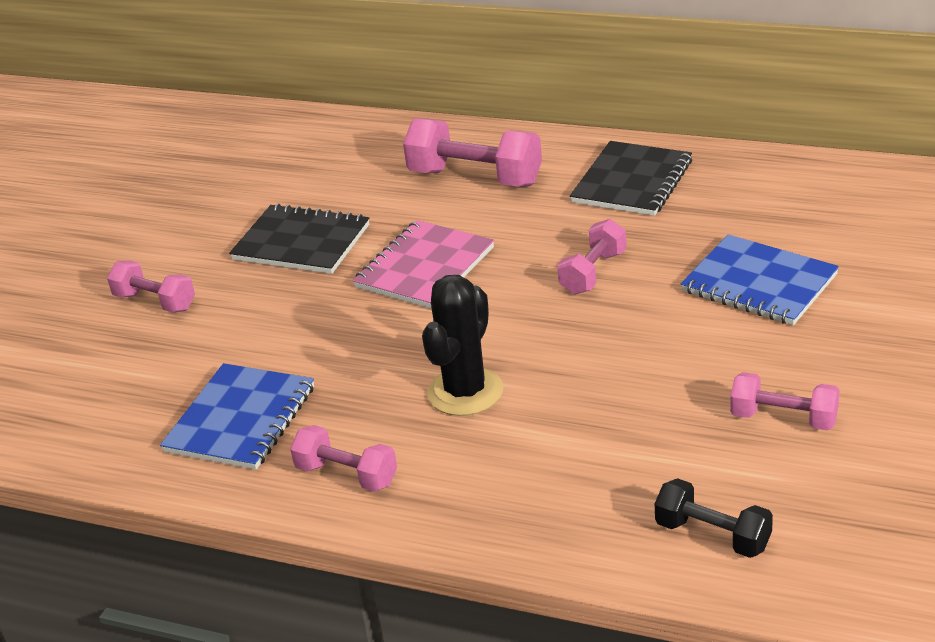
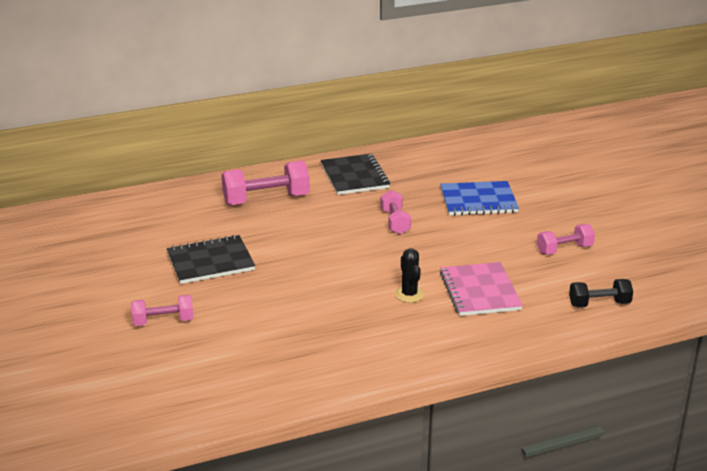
camera: 45 degrees left, 5 degrees down
(240, 419) = (309, 353): blue notebook -> none
(347, 475) = (405, 352): pink dumbbell -> none
(425, 267) = (303, 249): pink notebook -> pink notebook (480, 291)
(465, 392) = (409, 294): black cactus -> black cactus, size x0.63

